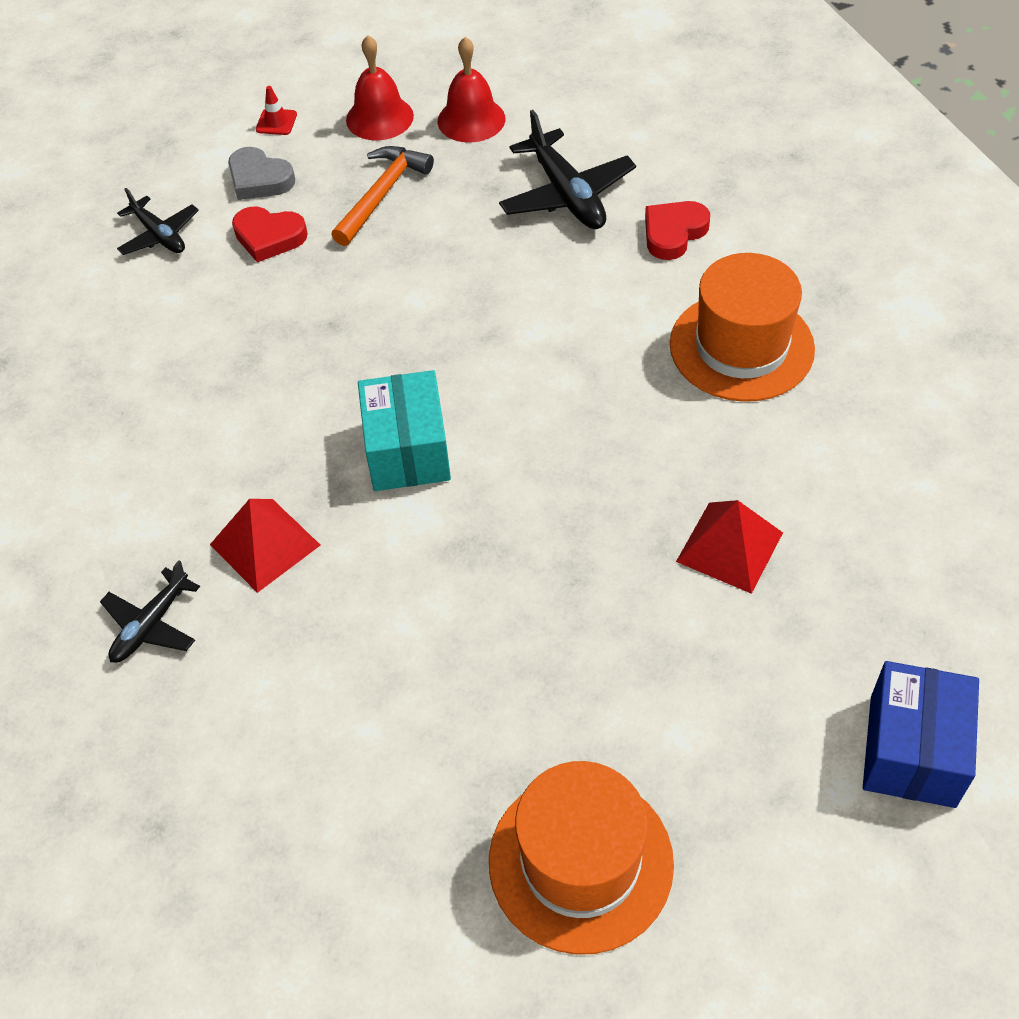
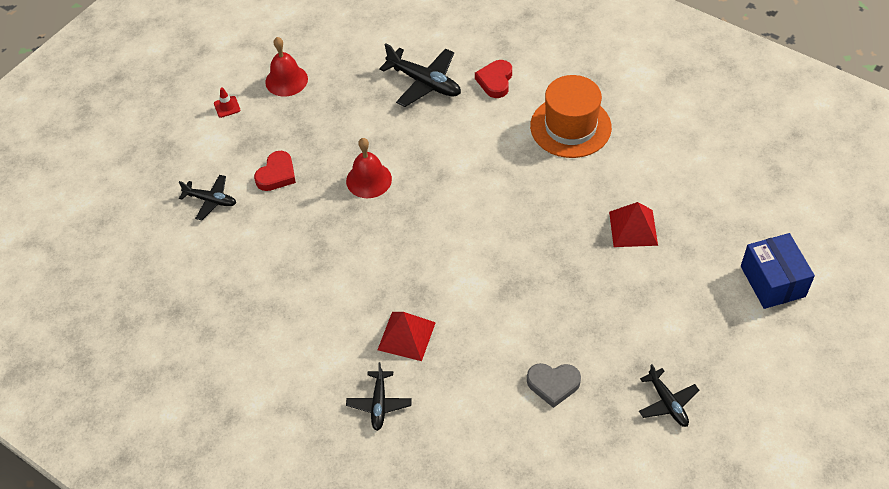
camera: 30 degrees left, 0 degrees up
(259, 179) = (244, 144): grey heart -> grey heart (553, 384)
(269, 237) = (277, 174): red heart -> red heart turned 45 degrees counterclockwise
(382, 194) = (323, 124): orange hammer -> none
(407, 450) = (443, 254): turquoise box -> none
(471, 119) = (340, 61): red bell -> red bell (369, 180)
(580, 862) = (667, 403): orange hat -> black plane

